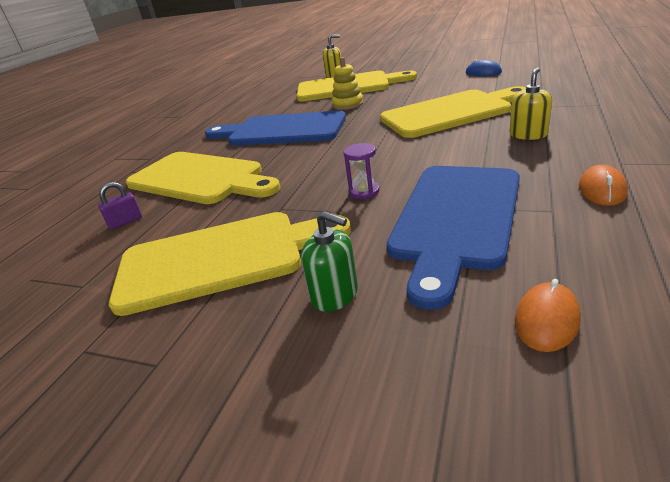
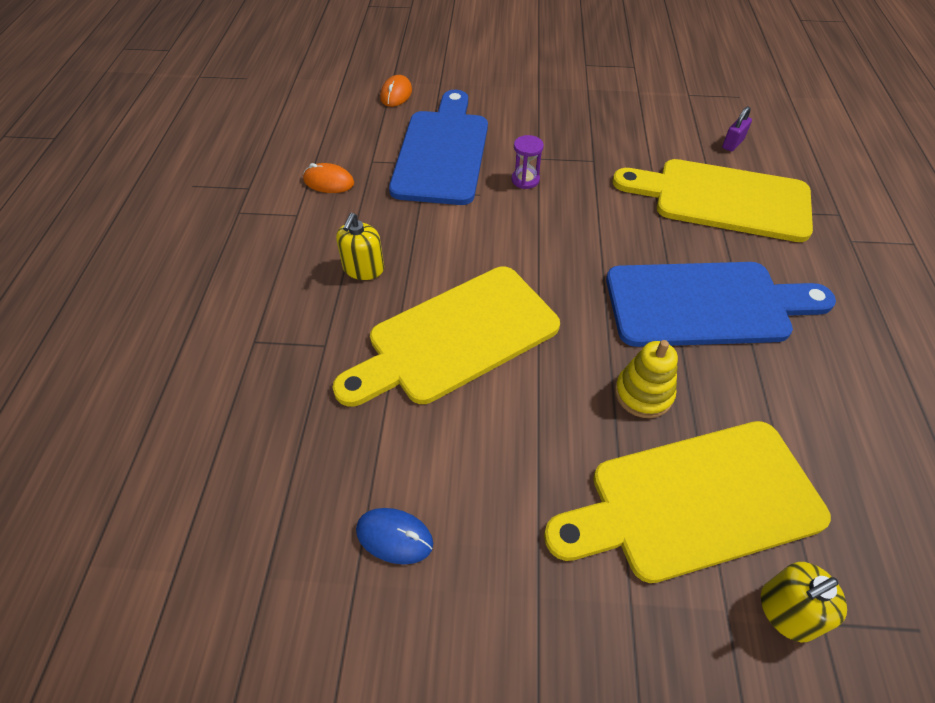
camera: 160 degrees right, 20 degrees up
(220, 259) = (605, 116): yellow cutting board -> none
(335, 295) = (510, 99): green soap dispenser -> none
(602, 190) = (329, 182): orange mouse -> orange mouse turned 75 degrees counterclockwise

